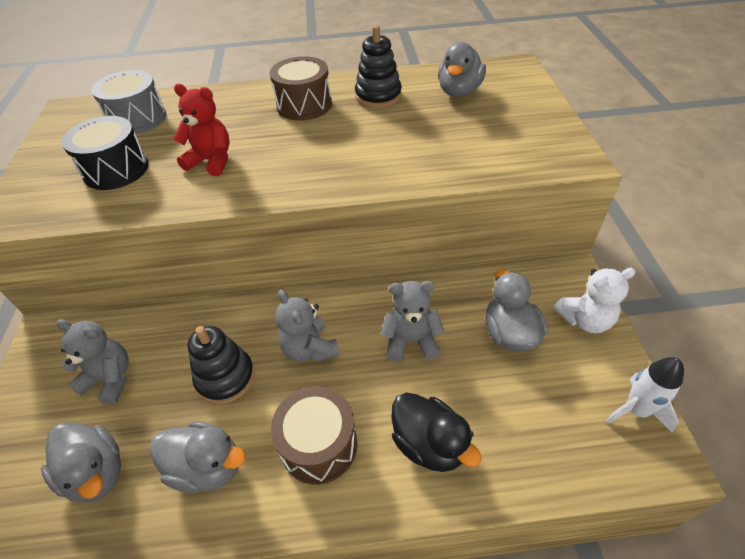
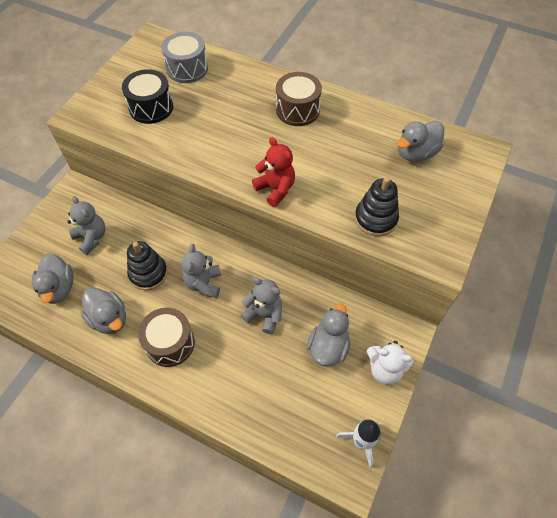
camera: 30 degrees right, 10 degrees up
(211, 161) = (208, 130): red teddy bear -> red teddy bear (275, 189)
(378, 96) = (354, 127): black stacking toy -> black stacking toy (375, 219)
(429, 444) = (226, 381): black duck -> none

